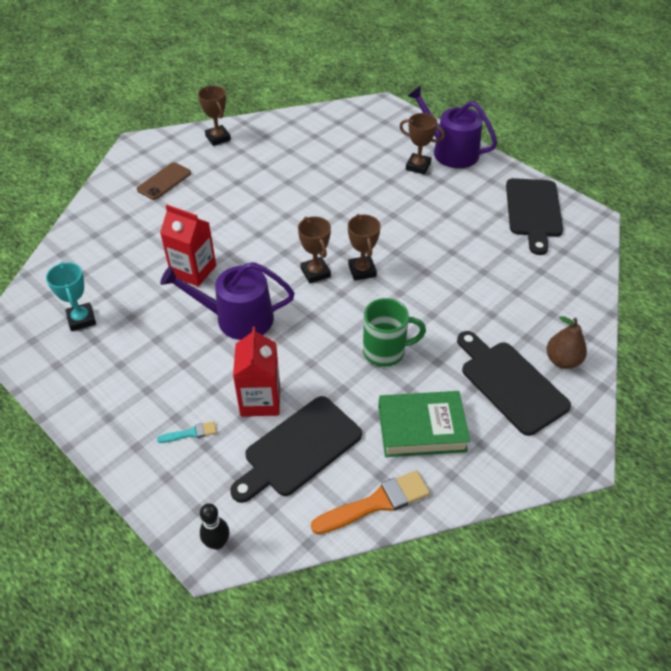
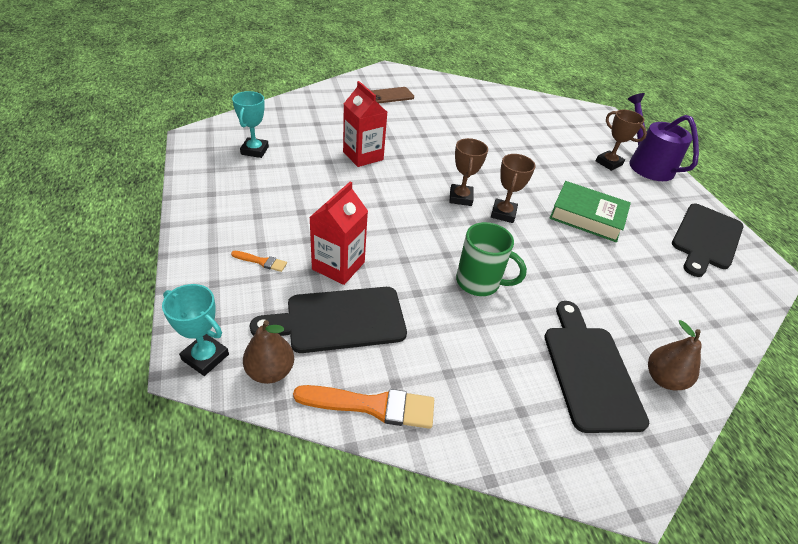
camera: 25 degrees right, 5 degrees down
(190, 433) = (261, 261): turquoise brush -> orange brush
(217, 543) = (205, 357): black bowling pin -> turquoise trophy
(218, 138) = (451, 86): brown trophy -> none
(237, 318) = (369, 200): purple watering can -> none
(279, 523) = (270, 371): none -> brown pear
(421, 428) = (467, 363): green book -> green book (587, 216)

